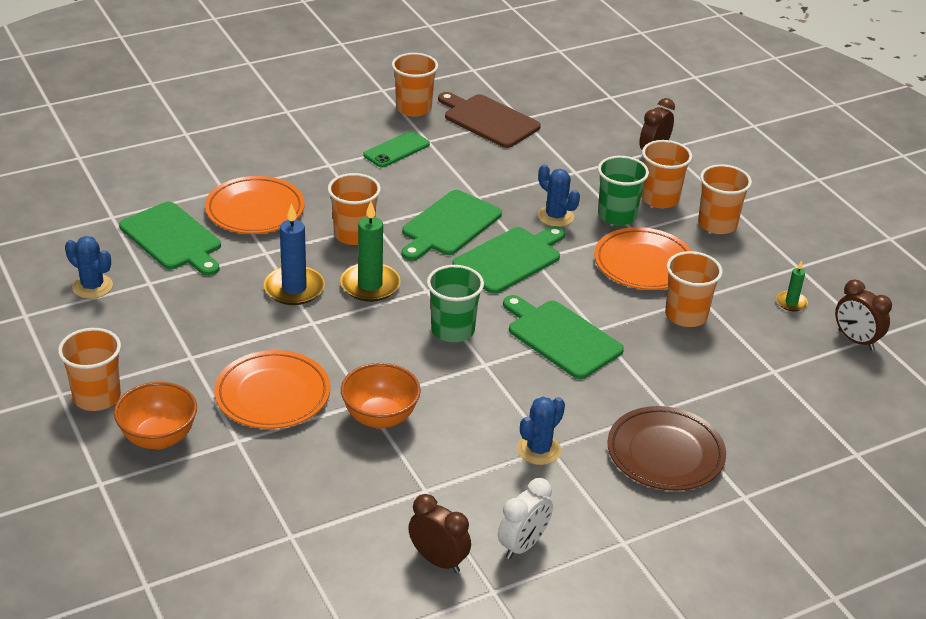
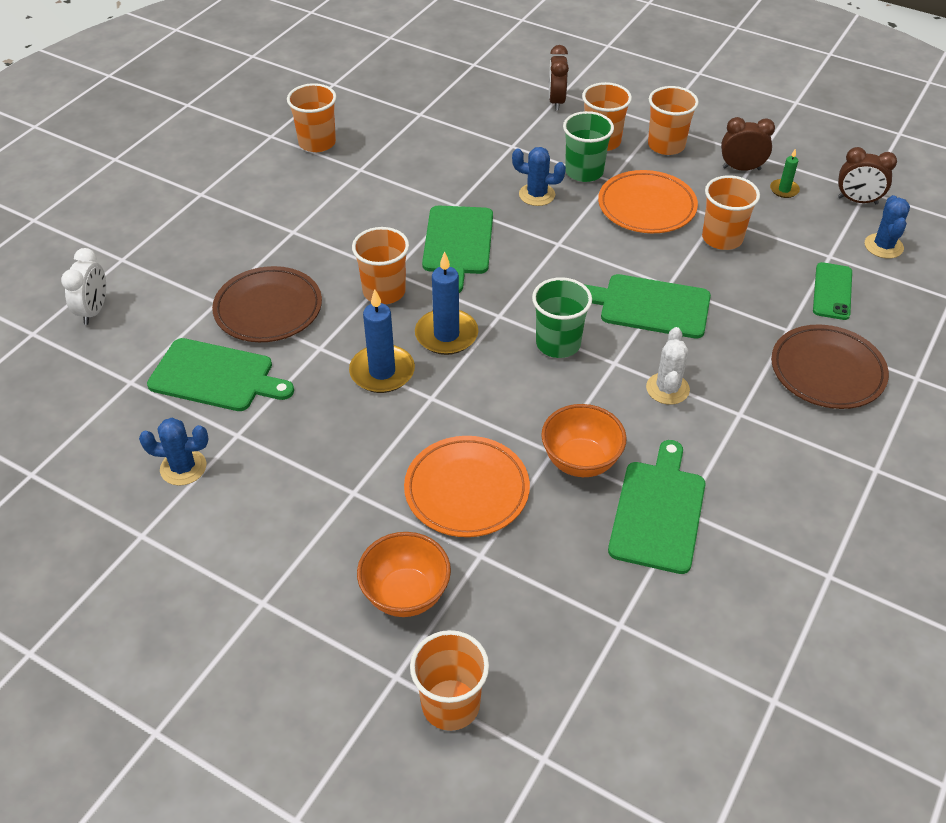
camera: 30 degrees left, 10 degrees up
(97, 397) = (303, 585): orange cup -> orange cup (450, 704)
(255, 210) = (268, 309): orange plate -> brown plate
(370, 285) = (446, 335): green candle -> blue candle
(396, 150) = (341, 190): green phone -> green phone (832, 291)
(438, 560) = (760, 573): brown clock -> brown clock (741, 168)
(489, 120) = (394, 127): brown cutting board -> none
(508, 402) = (667, 389): none -> white cactus
(510, 259) = (539, 252): green cutting board -> green cutting board (658, 512)
(523, 545) = (808, 518): white clock -> white clock (94, 311)
(539, 449) = (734, 420): blue cactus -> blue cactus (883, 246)

